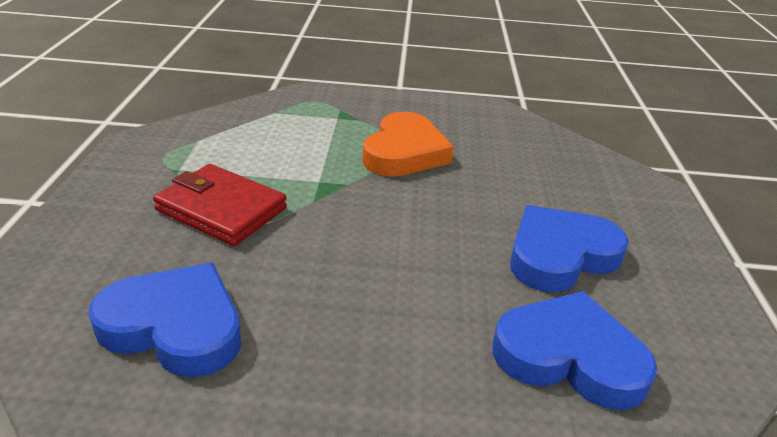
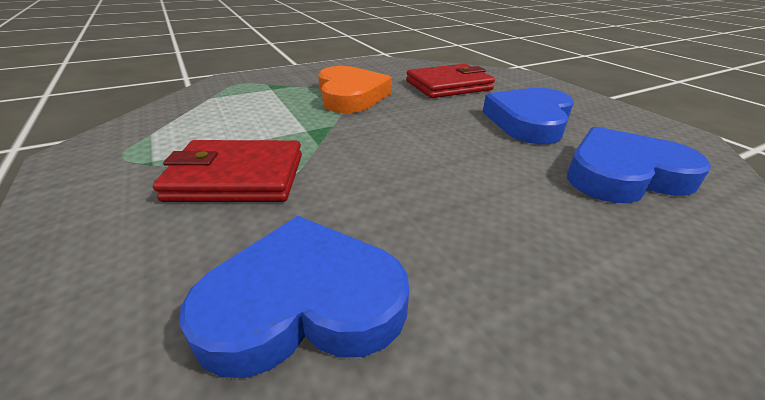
camera: 30 degrees left, 0 degrees up
(531, 173) = (448, 86): none -> red wallet

